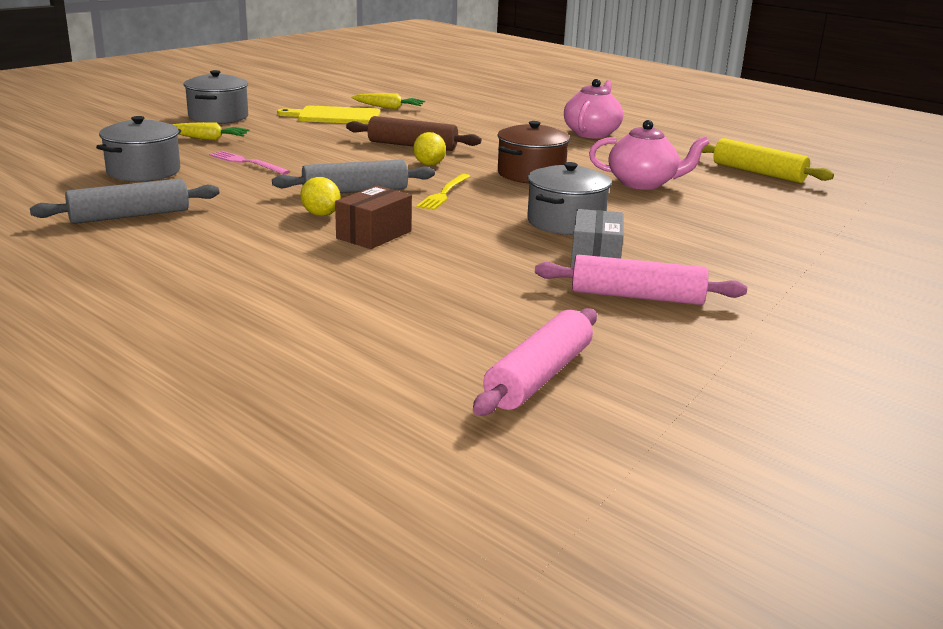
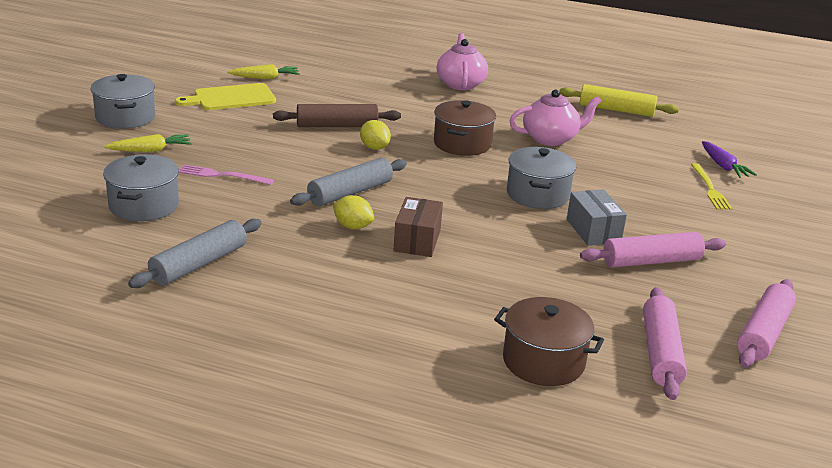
camera: 25 degrees left, 5 degrees up
(377, 354) = (543, 361): none -> brown pot
(444, 193) = (421, 181): yellow fork -> yellow fork (710, 189)
(712, 389) = (764, 333): none -> pink rolling pin
(848, 234) = (723, 166): none -> purple carrot

